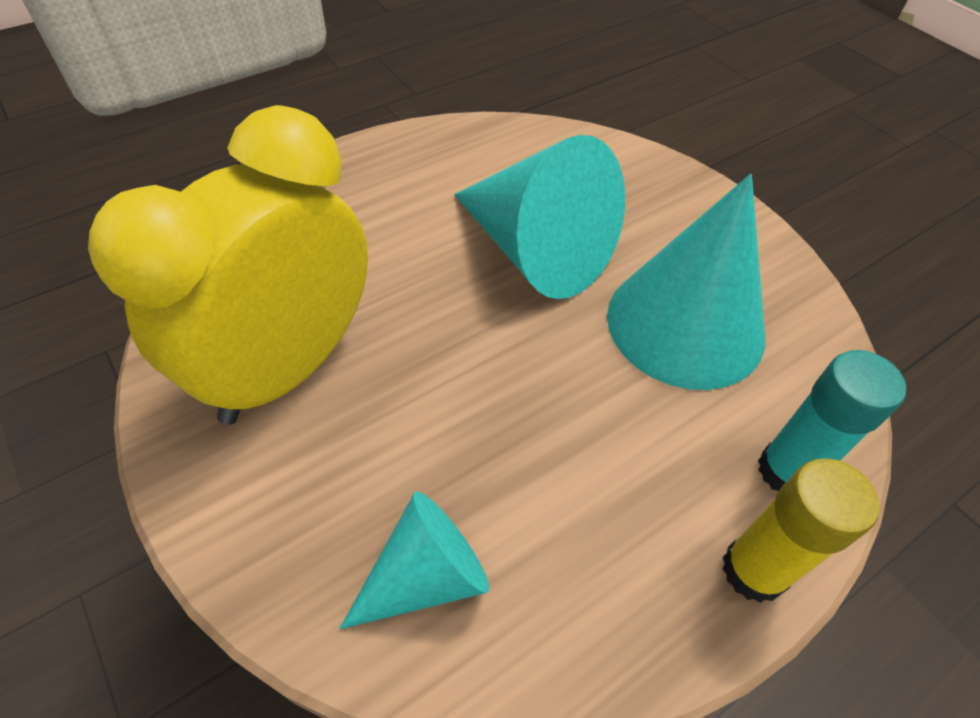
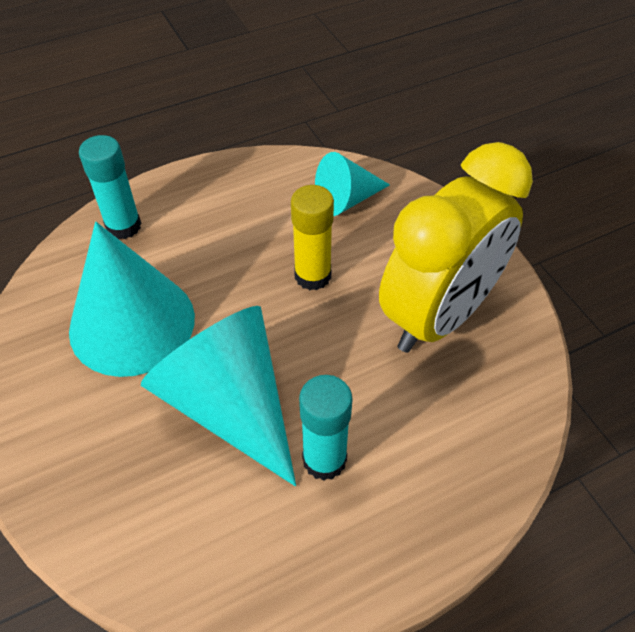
camera: 170 degrees left, 0 degrees up
(429, 214) = (324, 459): none -> turquoise glue stick
(753, 570) = (173, 187): yellow glue stick -> yellow glue stick (312, 276)

